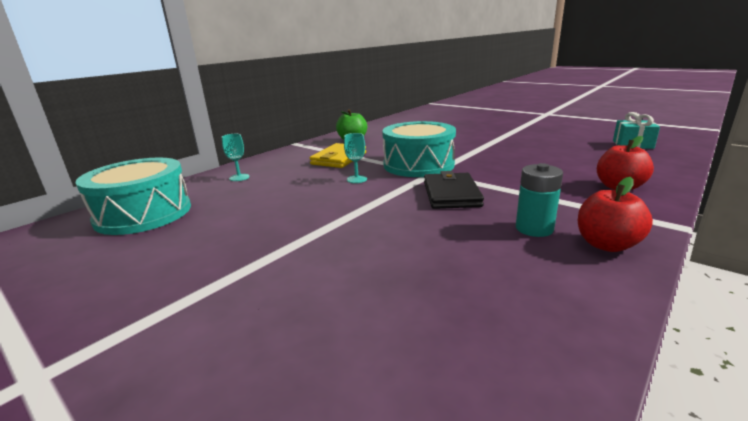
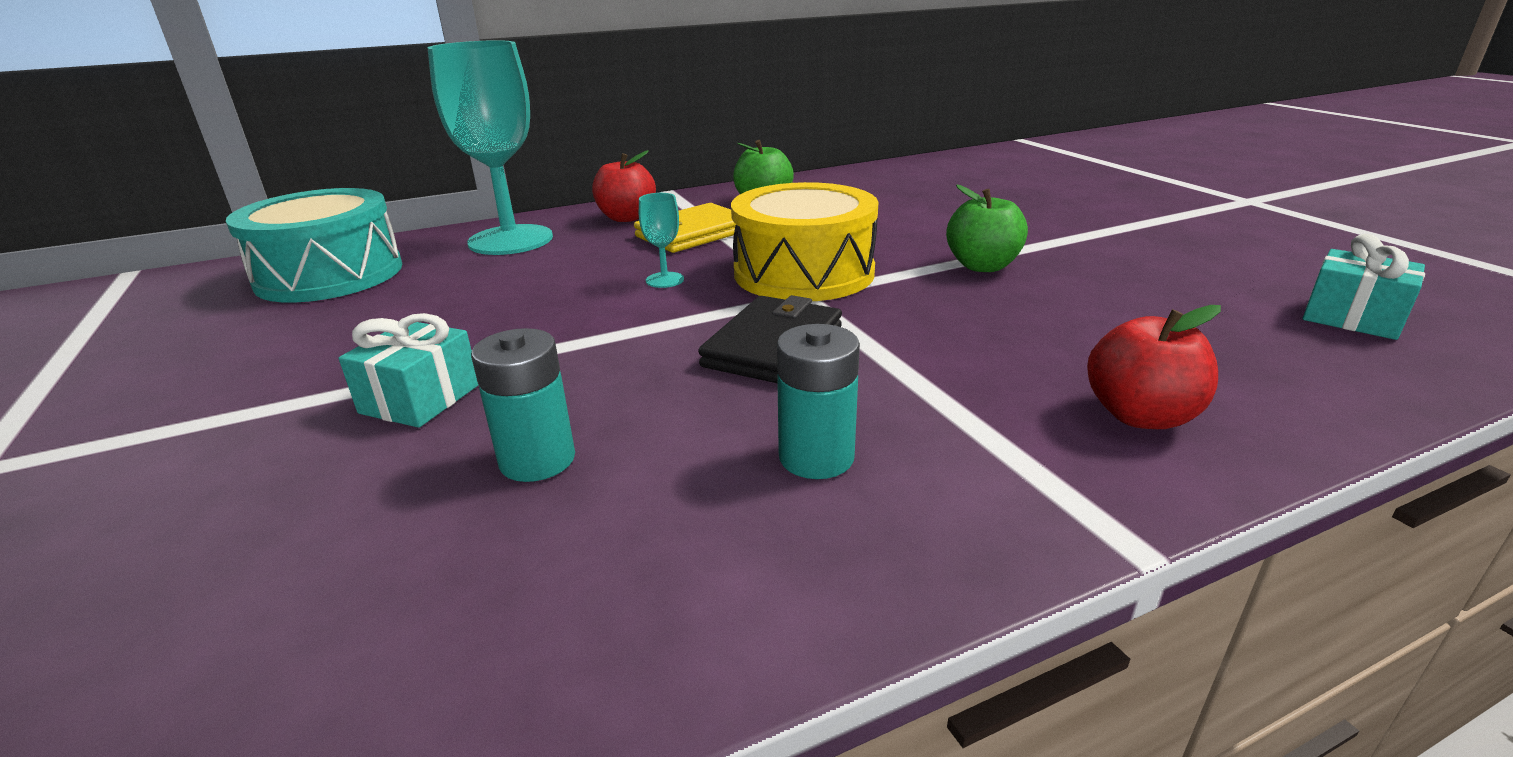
camera: 25 degrees right, 5 degrees up
(239, 177) = (511, 240): turquoise goblet -> turquoise goblet, size x2.49
(309, 255) = (420, 399): none -> turquoise gift
(417, 263) = (537, 460): none -> turquoise battery
(418, 165) = (804, 273): turquoise drum -> yellow drum
(488, 150) = (982, 266): none -> green apple
(606, 245) = (903, 535): red apple -> red apple (626, 218)

